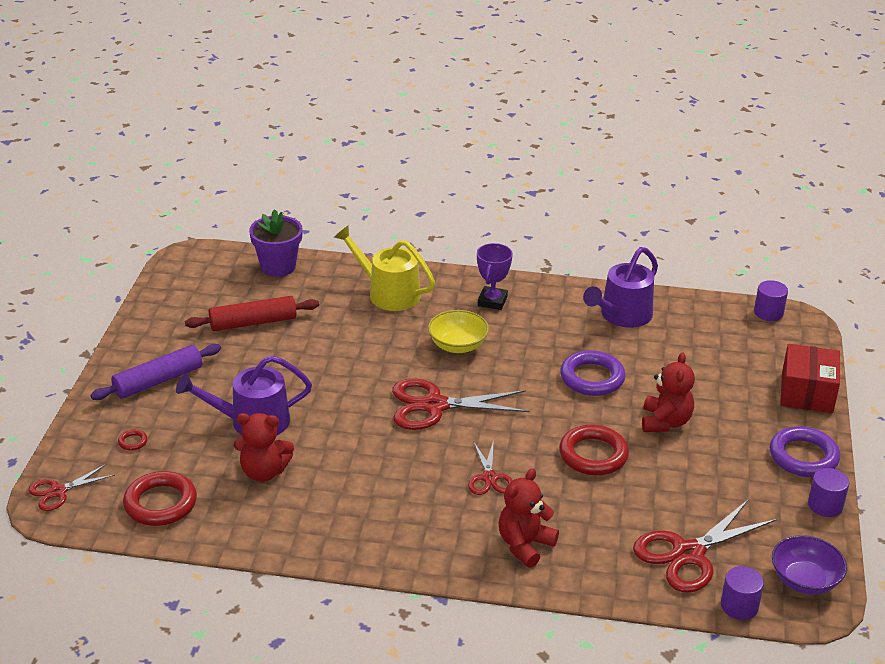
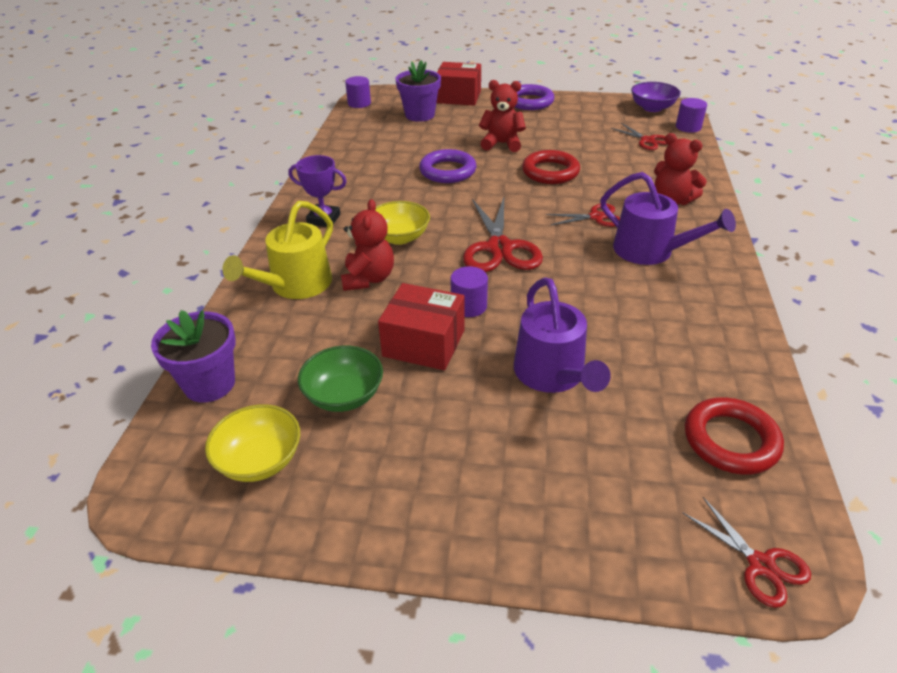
camera: 90 degrees left, 5 degrees up
(133, 442) = (624, 491): red ring -> none
(158, 381) = (482, 483): purple rolling pin -> none
(203, 293) = (260, 460): none -> yellow bowl
(253, 323) = (344, 395): red rolling pin -> green bowl
(264, 472) = (639, 356): red teddy bear -> red teddy bear (368, 279)
(303, 358) = (424, 343): none -> red box
(622, 315) = (356, 157): purple watering can -> purple watering can (650, 251)
(688, 554) = (647, 140): red scissors -> red scissors, size x0.56
(741, 359) = (420, 115): none -> purple flower pot
(825, 505) = (577, 98): purple cylinder -> purple cylinder (469, 306)

